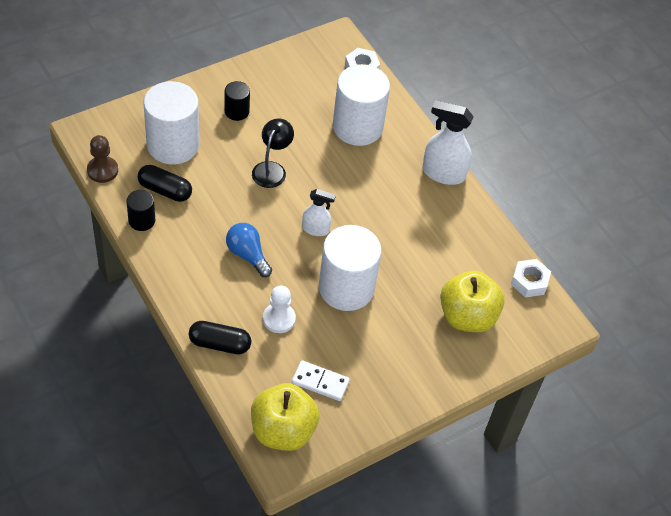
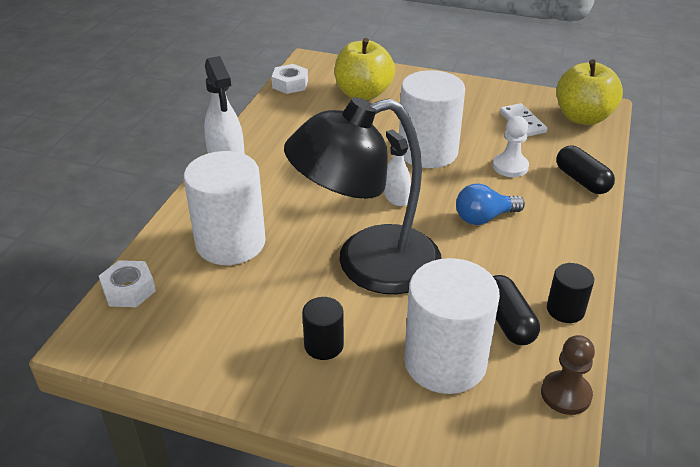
camera: 125 degrees left, 15 degrees down
(247, 255) = (484, 218): blue light bulb -> blue light bulb turned 60 degrees clockwise
(272, 169) = (368, 265): black lamp -> black lamp, size x2.21

